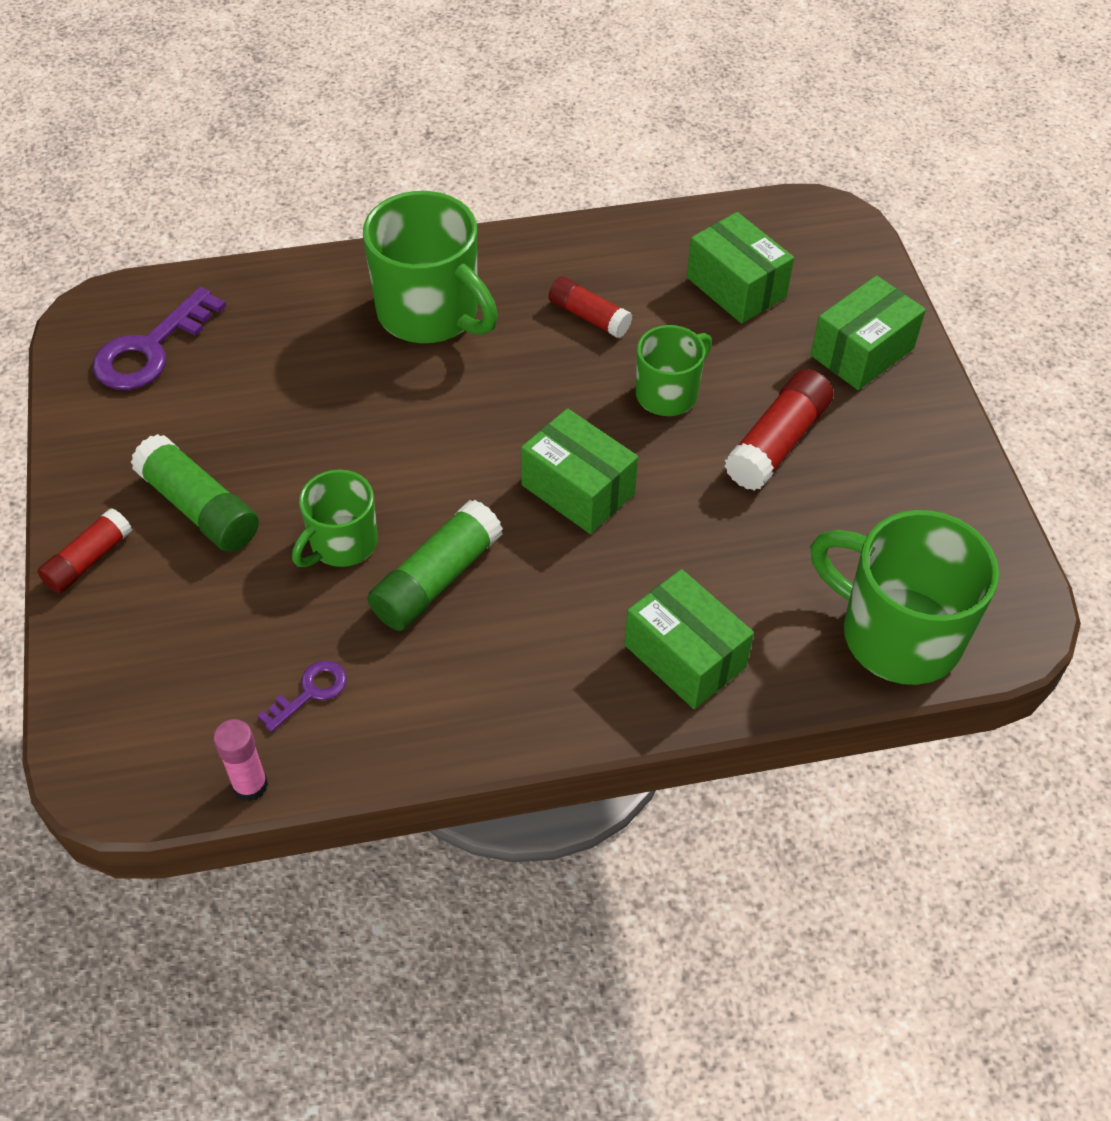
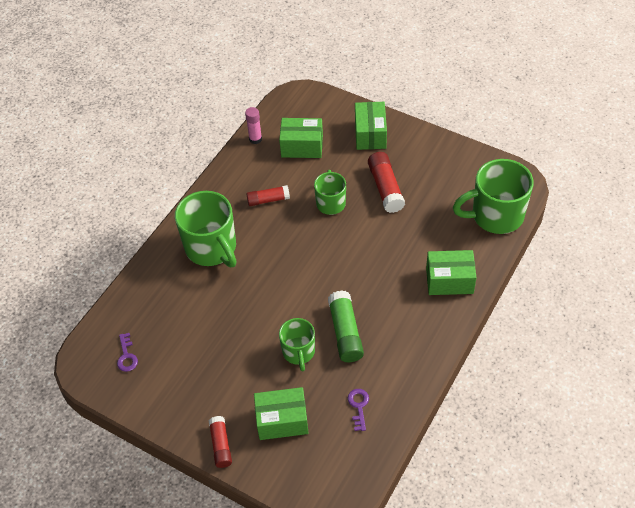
camera: 45 degrees left, 0 degrees up
(151, 349) = (126, 356): purple key -> purple key, size x0.54
(199, 507) = (232, 389): green glue stick -> none
(250, 785) = (383, 452): pink glue stick -> pink glue stick (255, 139)
(430, 313) = (212, 248): green mug -> green mug turned 60 degrees clockwise
(578, 489) = (347, 261): green box -> green box (282, 420)

